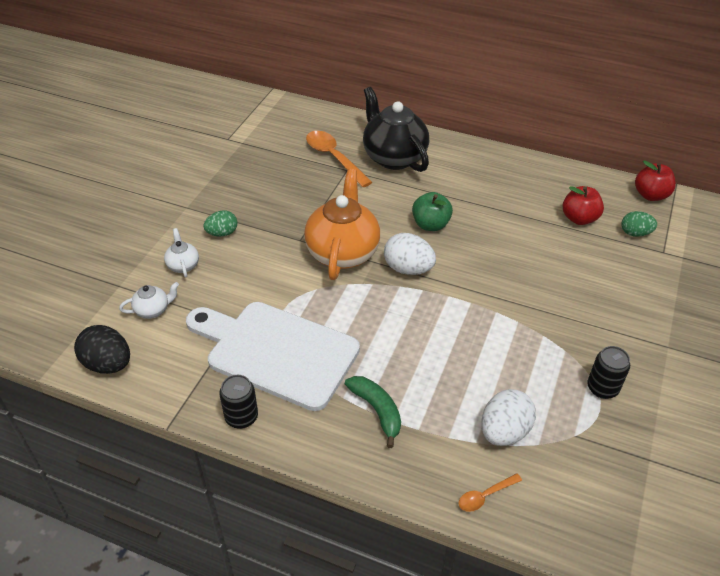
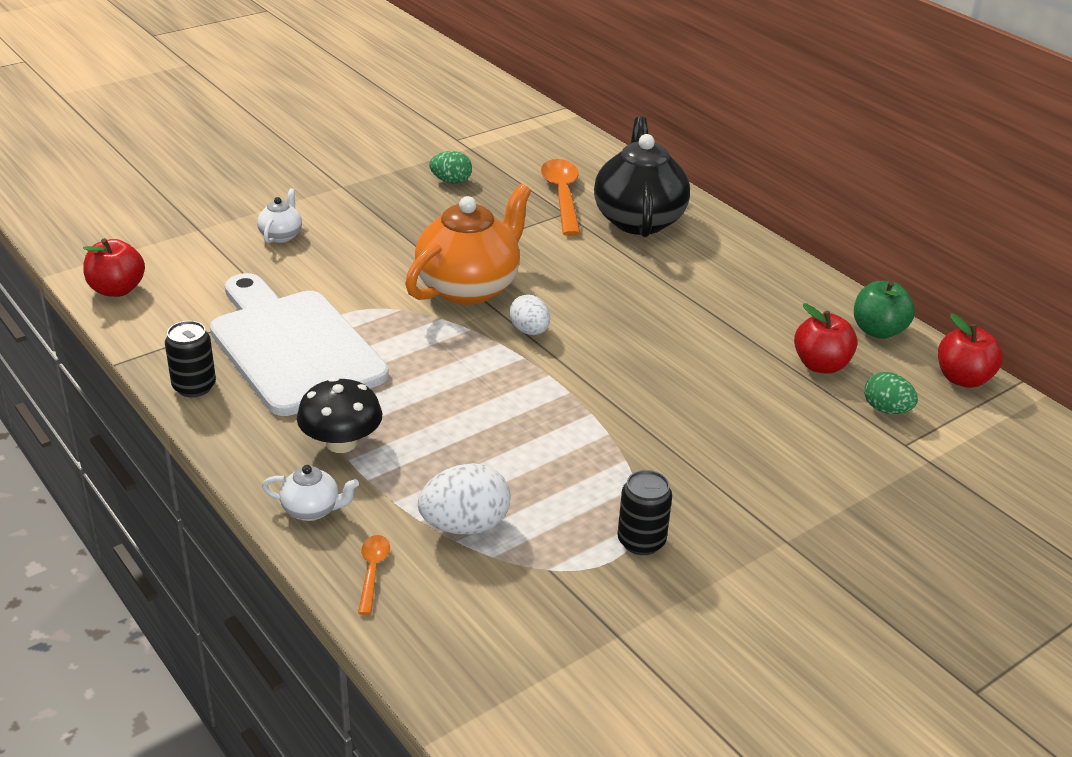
camera: 30 degrees right, 10 degrees down
(108, 364) = (117, 289): black egg -> red apple
(153, 310) = (208, 262): white teapot -> white teapot (312, 510)
(222, 233) = (354, 222): green egg -> green egg (451, 181)
(377, 410) = (341, 443): green banana -> black mushroom
(408, 269) = (529, 331): white egg -> white egg, size x0.66
(430, 225) = (608, 300): green apple -> green apple (878, 331)
(485, 496) = (372, 571): orange spoon -> orange spoon turned 90 degrees clockwise

